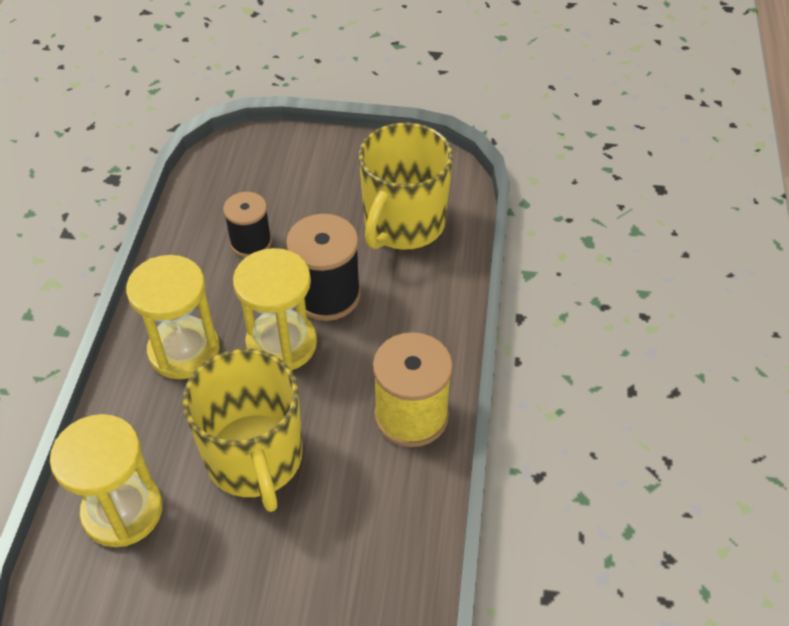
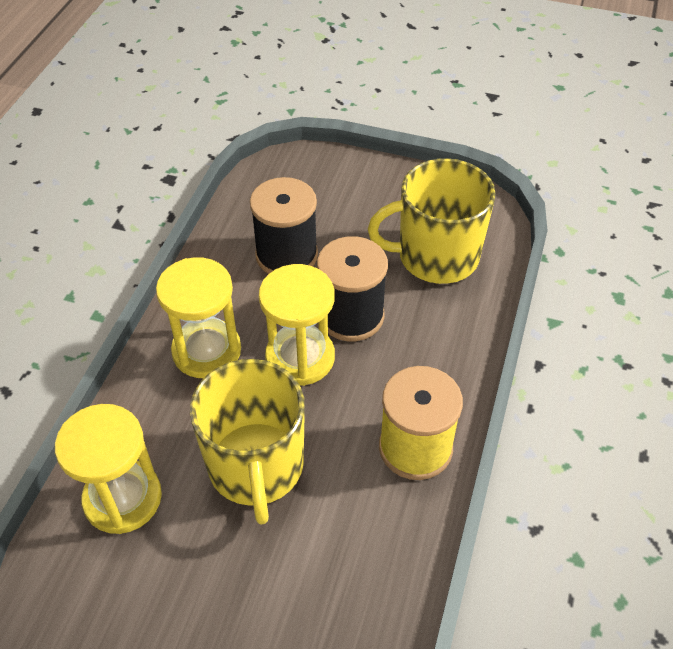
camera: 10 degrees right, 0 degrees up
(251, 242) = (286, 255): black spool -> black spool, size x1.55
(403, 224) = (436, 256): yellow mug -> yellow mug turned 45 degrees clockwise

